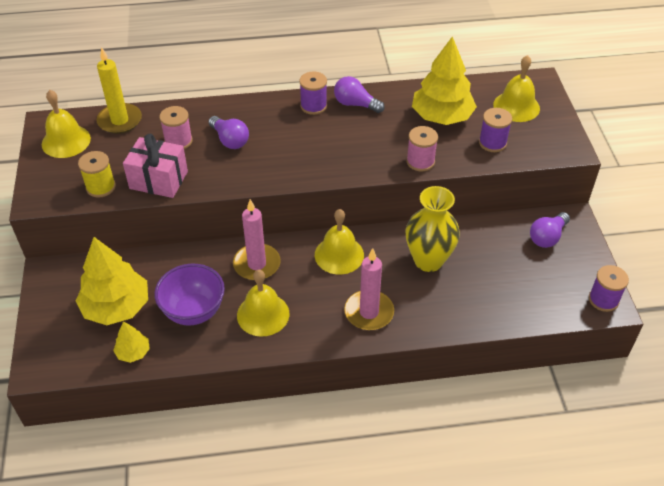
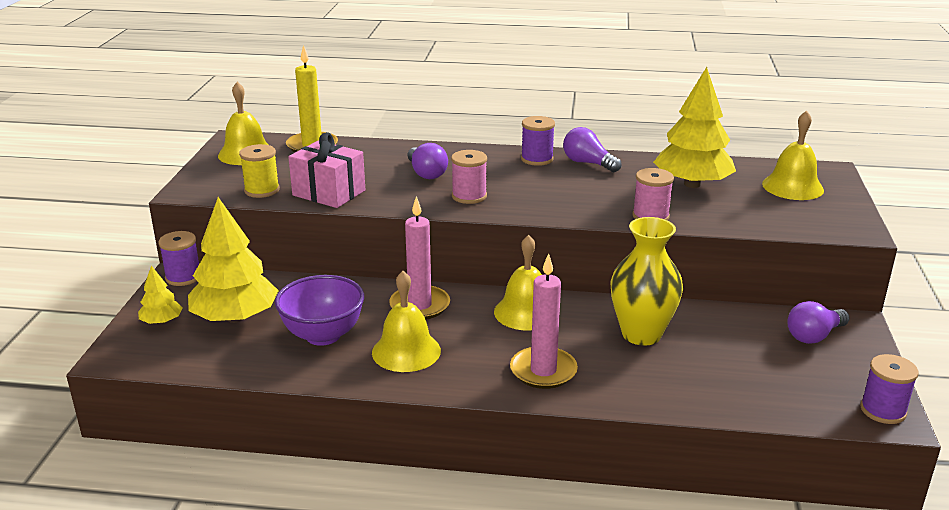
camera: 15 degrees right, 20 degrees down
(133, 352) = (232, 360): yellow tree -> yellow tree (161, 321)
(178, 141) = (367, 167): pink spool -> pink spool (469, 196)
(492, 143) = (751, 212): purple spool -> purple spool (183, 277)

